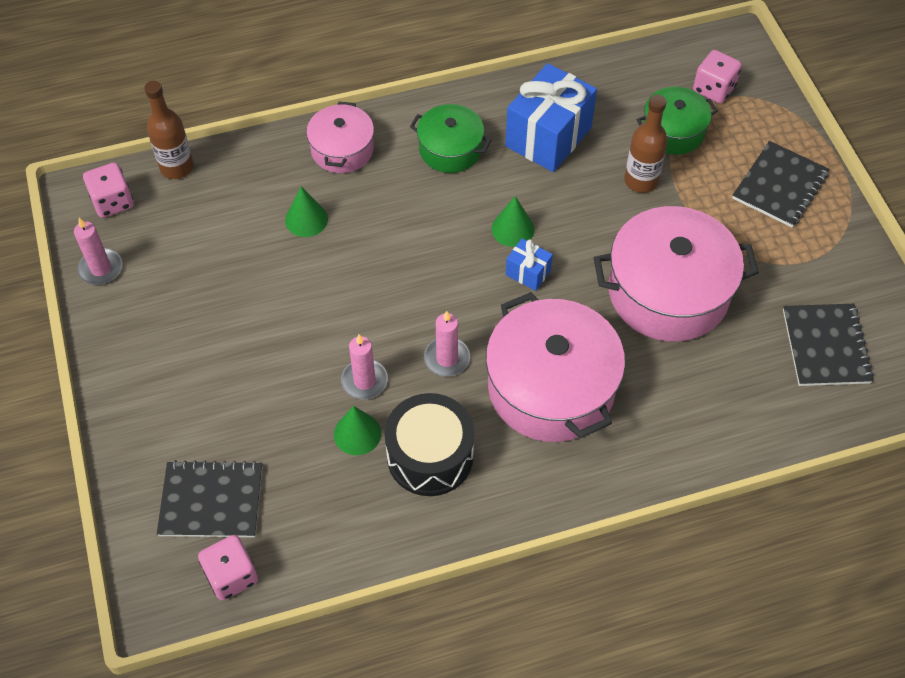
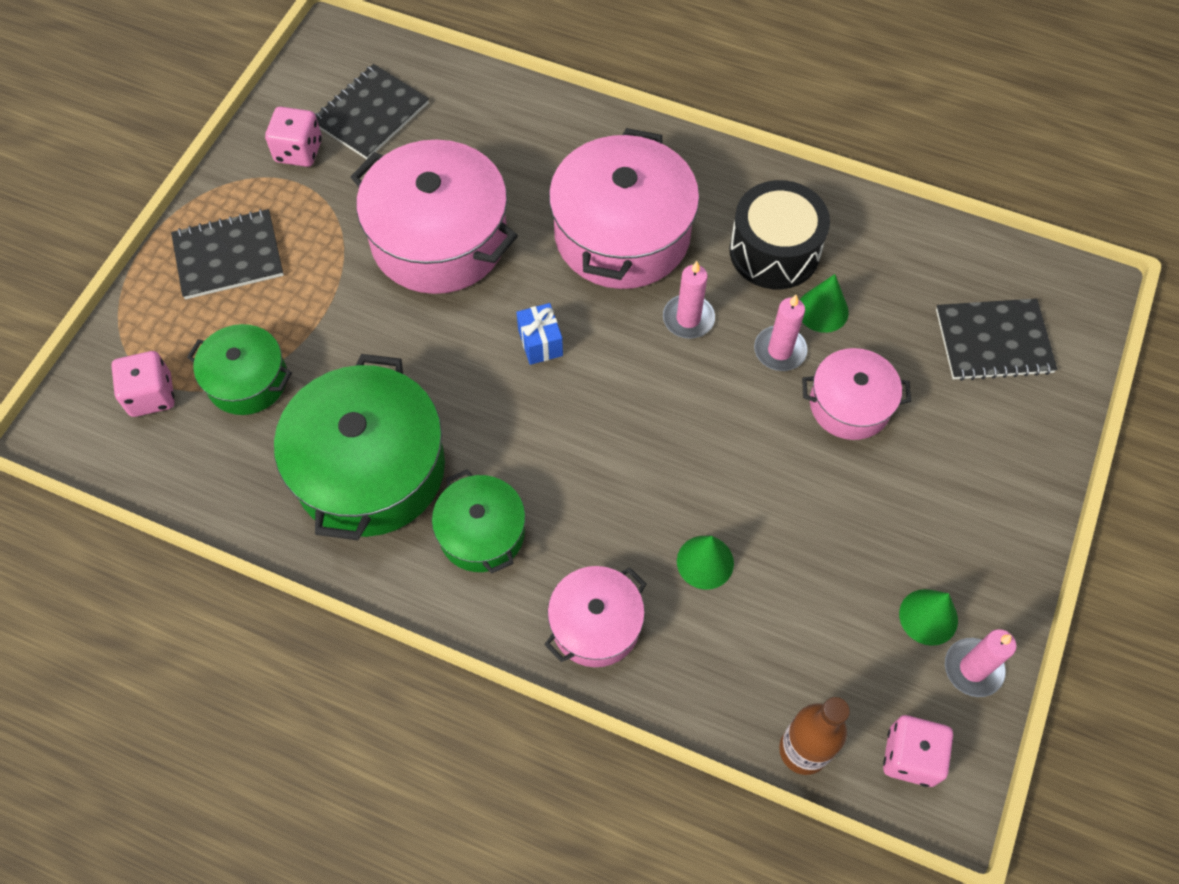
camera: 140 degrees left, 5 degrees up
(211, 500) = (993, 341): black notebook -> black notebook turned 45 degrees counterclockwise
(231, 575) = (1012, 272): pink dice -> pink dice (299, 151)
(286, 376) = (849, 404): none -> pink pot
(512, 229) = (510, 395): green cone -> green cone (928, 617)
(548, 137) = (370, 469): blue gift -> green pot
(641, 181) = (339, 353): brown bottle -> none

